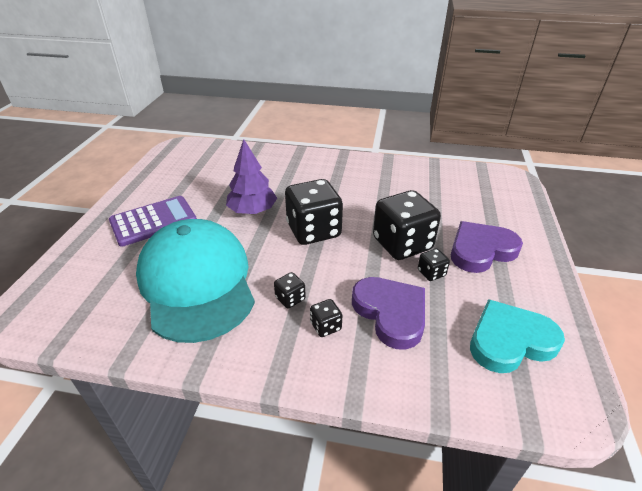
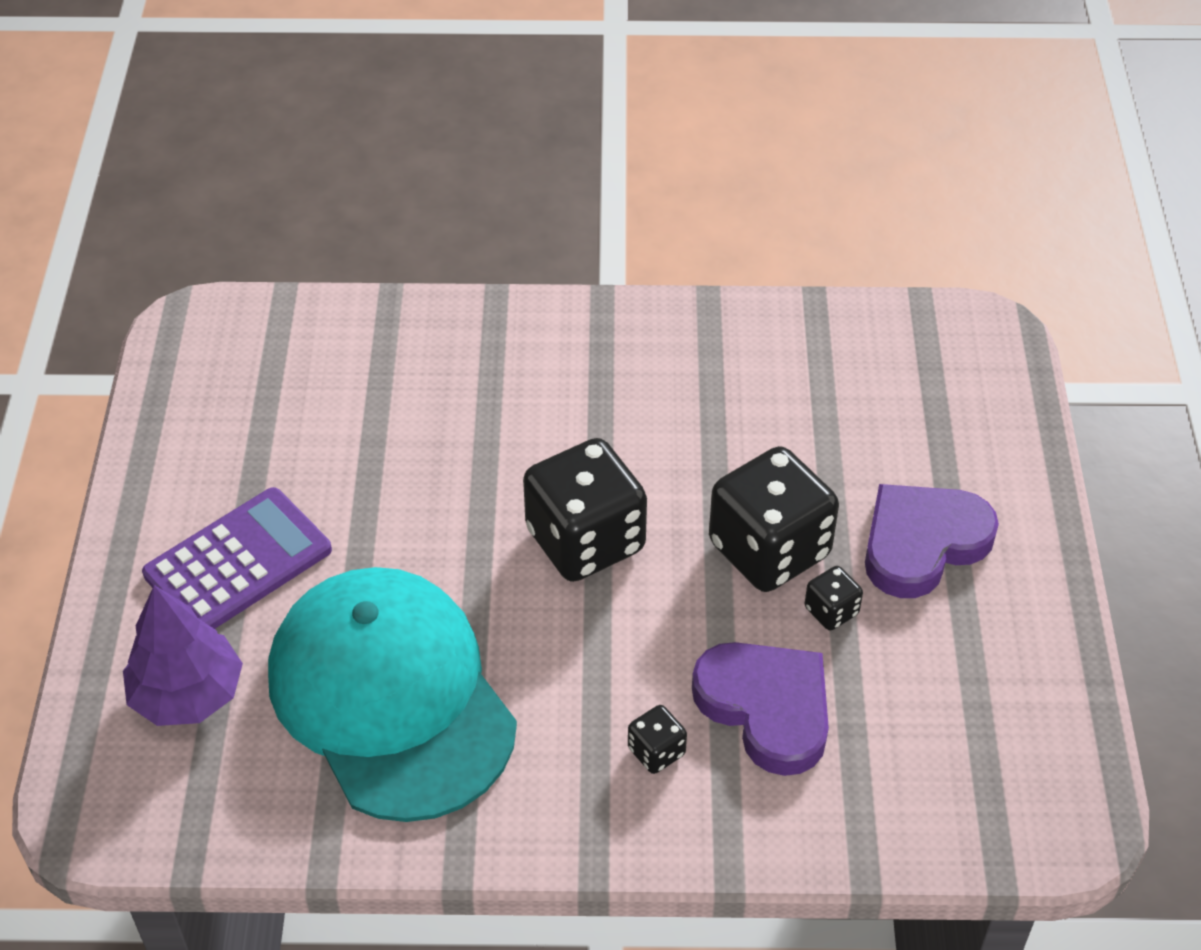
camera: 10 degrees left, 10 degrees up
(252, 211) = (442, 505): purple tree -> purple tree (188, 694)
(290, 298) = (579, 706): black dice -> none
(510, 340) = (973, 730): turquoise heart -> none

